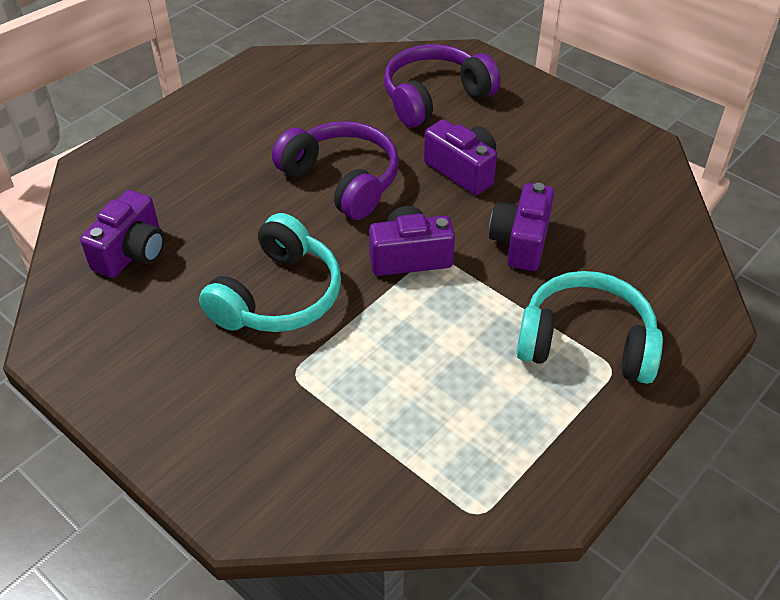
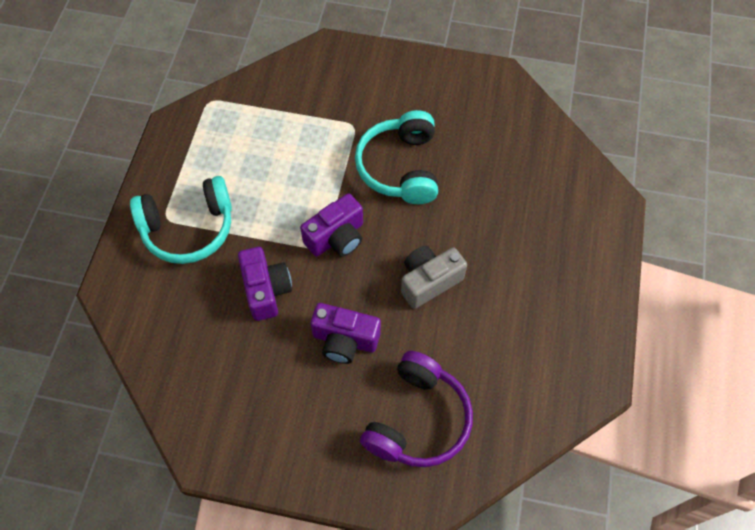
camera: 150 degrees right, 15 degrees up
(132, 252) = (516, 152): purple camera -> none
(342, 180) = (429, 281): purple headphones -> grey camera

